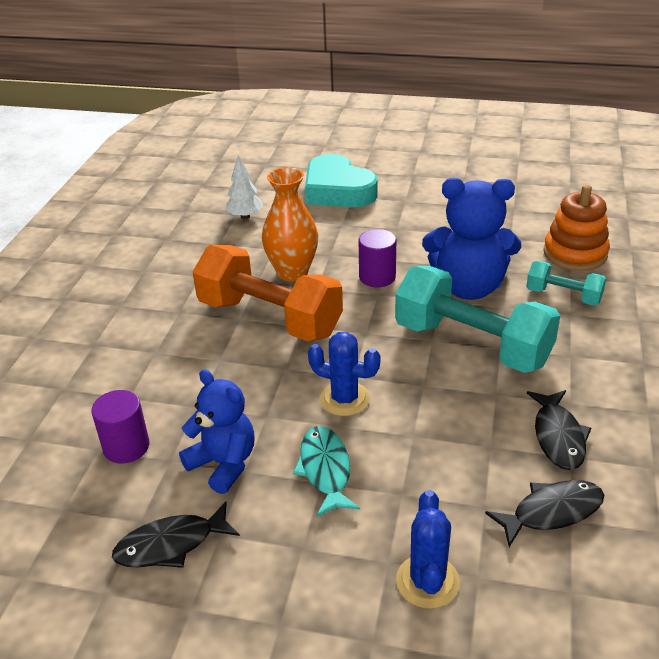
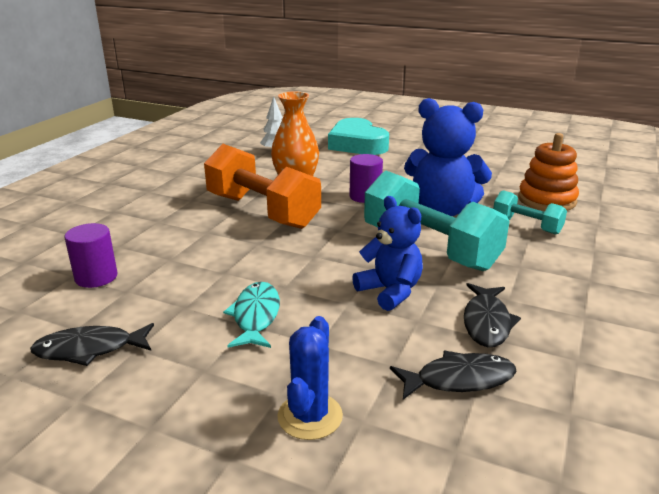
camera: 10 degrees right, 10 degrees down
(223, 464) = (169, 299): blue teddy bear -> blue teddy bear (390, 291)
(344, 399) = (298, 270): blue cactus -> none

